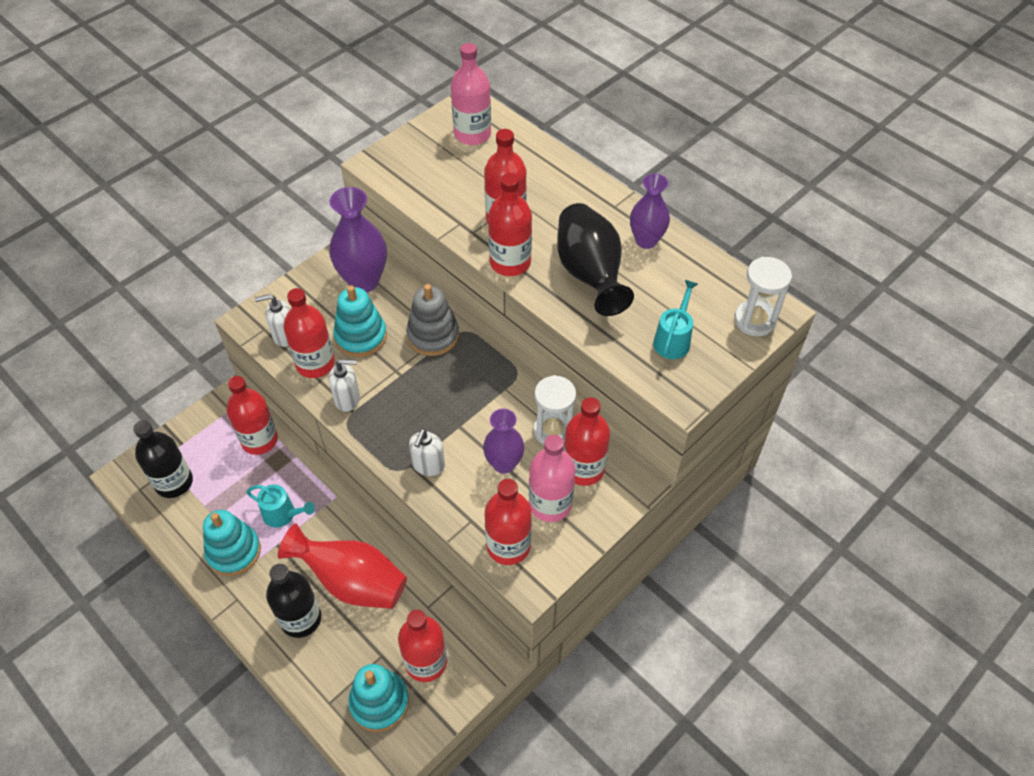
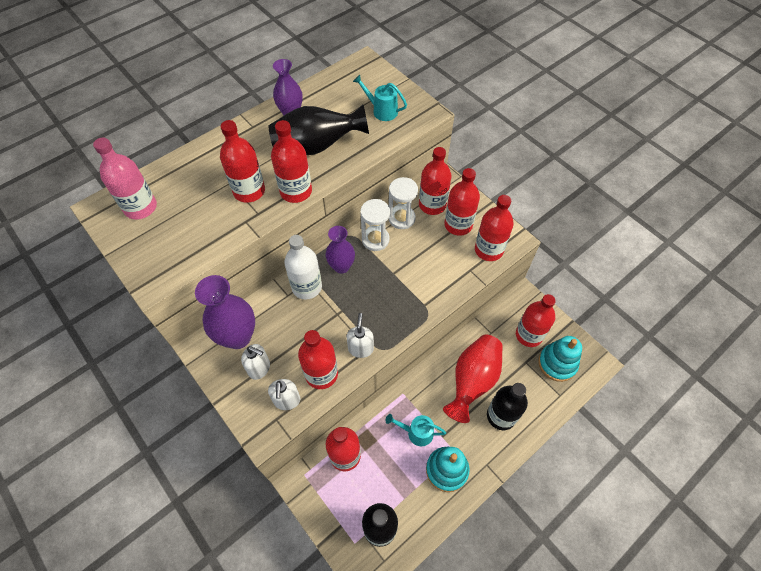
camera: 85 degrees left, 5 degrees up
(283, 514) = (416, 432): turquoise watering can -> turquoise watering can turned 105 degrees counterclockwise
(361, 337) = (299, 339): turquoise stacking toy -> none
(428, 465) = (425, 294): white soap dispenser -> white soap dispenser (259, 368)
(433, 335) = (307, 287): grey stacking toy -> white bottle
(504, 464) = (426, 248): purple vase -> purple vase (341, 266)
(550, 504) = (458, 225): pink bottle -> red bottle
(754, 320) = (371, 71): white hourglass -> white hourglass (375, 240)

